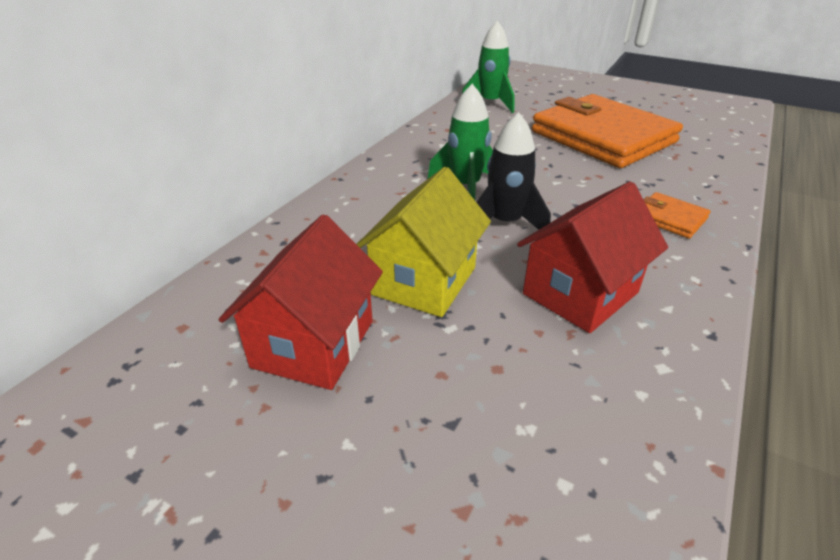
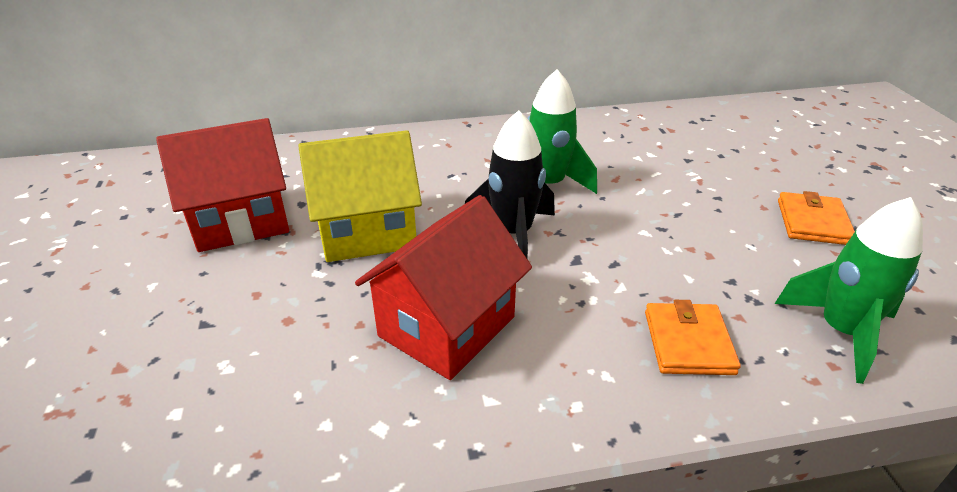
camera: 50 degrees right, 0 degrees up
(490, 103) = (749, 123): green rocket -> green rocket (841, 332)
(580, 293) = (447, 326): red house -> red house turned 60 degrees counterclockwise
(602, 137) = (813, 222): orange wallet -> orange wallet, size x0.41

